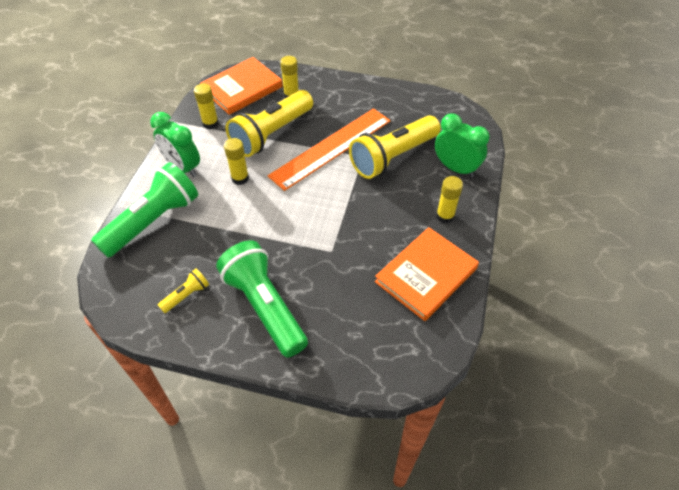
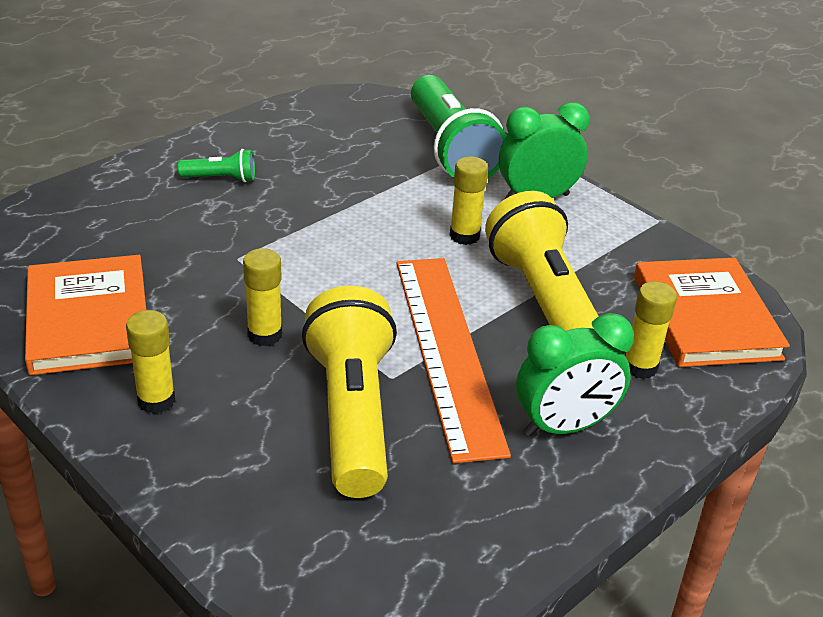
camera: 120 degrees right, 15 degrees down
(186, 295) = (304, 138): yellow flashlight -> none
(210, 124) = (623, 252): yellow glue stick -> yellow glue stick (265, 335)
(264, 306) = (221, 178): green flashlight -> green flashlight, size x0.44
(455, 168) = (237, 482): green clock -> green clock (564, 426)

